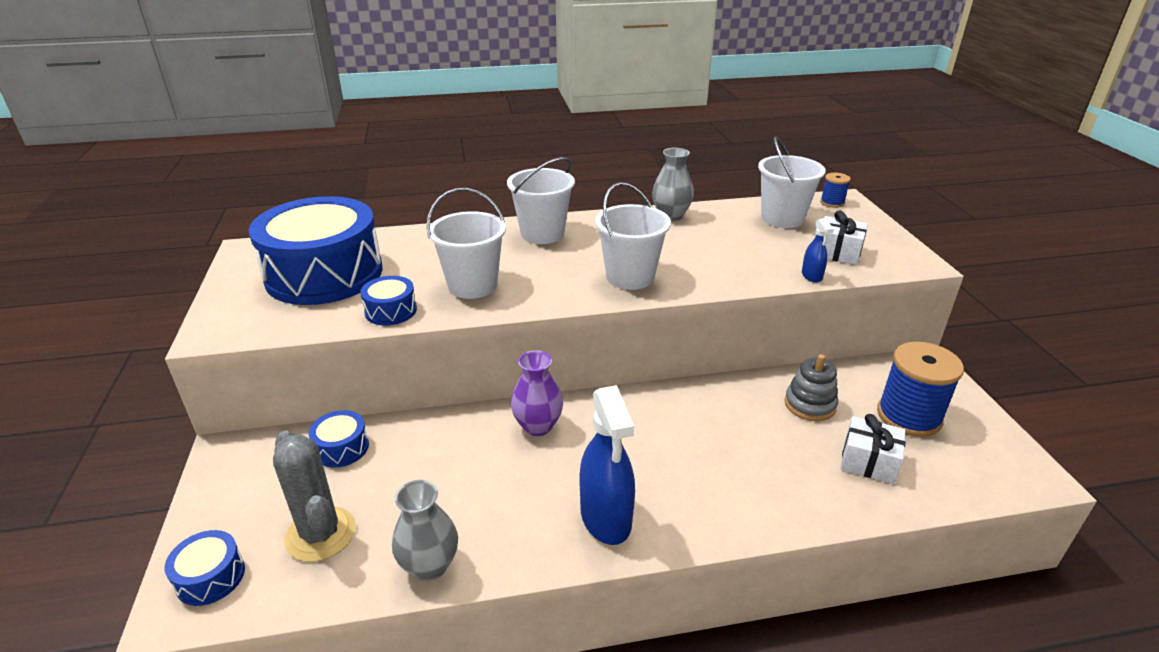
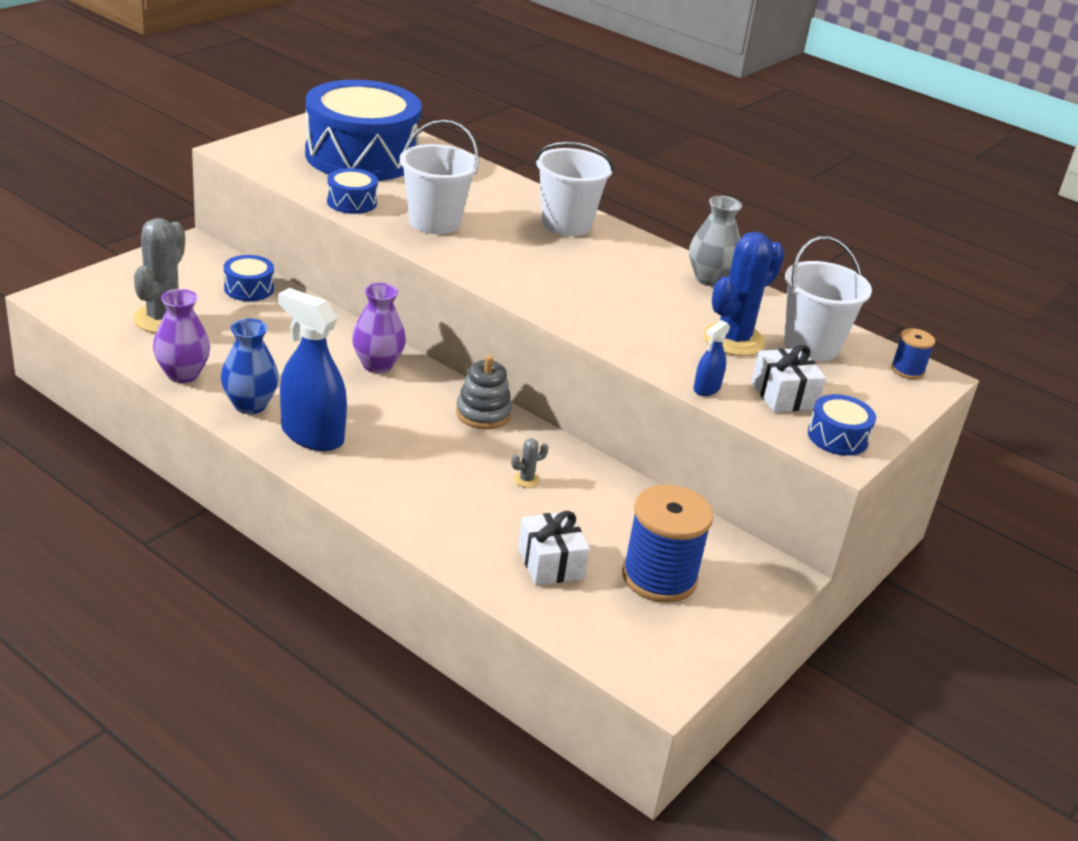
camera: 45 degrees right, 0 degrees up
(210, 577) = (89, 296): blue drum -> blue drum (837, 437)
(429, 566) = (183, 374): grey vase -> purple vase
(525, 539) = (250, 405): none -> blue vase
(606, 518) = (312, 435): blue spray bottle -> blue spray bottle turned 90 degrees clockwise
(630, 277) = (555, 290): white bucket -> none
(755, 240) = (733, 340): none -> blue cactus
(755, 422) = (526, 480): none -> grey cactus
(810, 405) = (596, 507): grey stacking toy -> grey stacking toy (483, 414)

